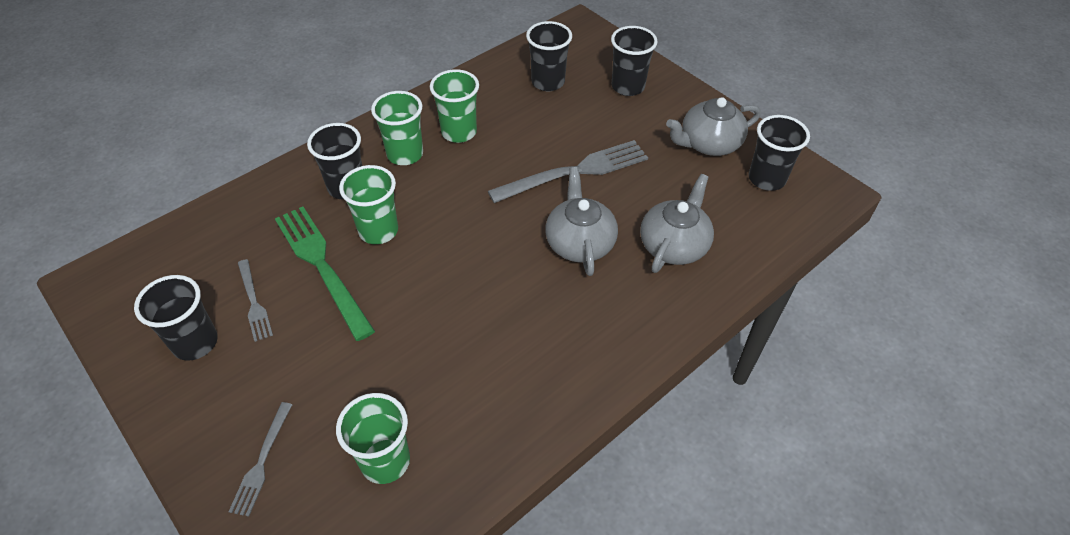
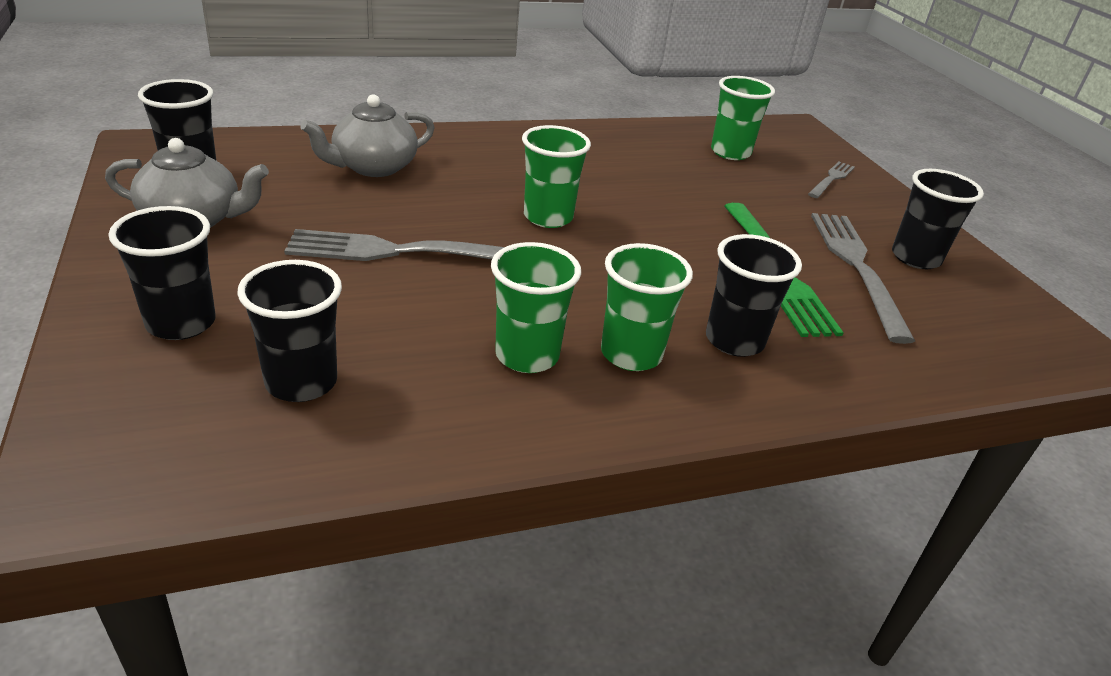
camera: 160 degrees left, 15 degrees down
(254, 302) = (857, 267): grey fork -> grey fork, size x1.88
(378, 231) = (699, 280): green cup -> green cup (548, 217)
(579, 242) = (468, 198): grey teapot -> none

